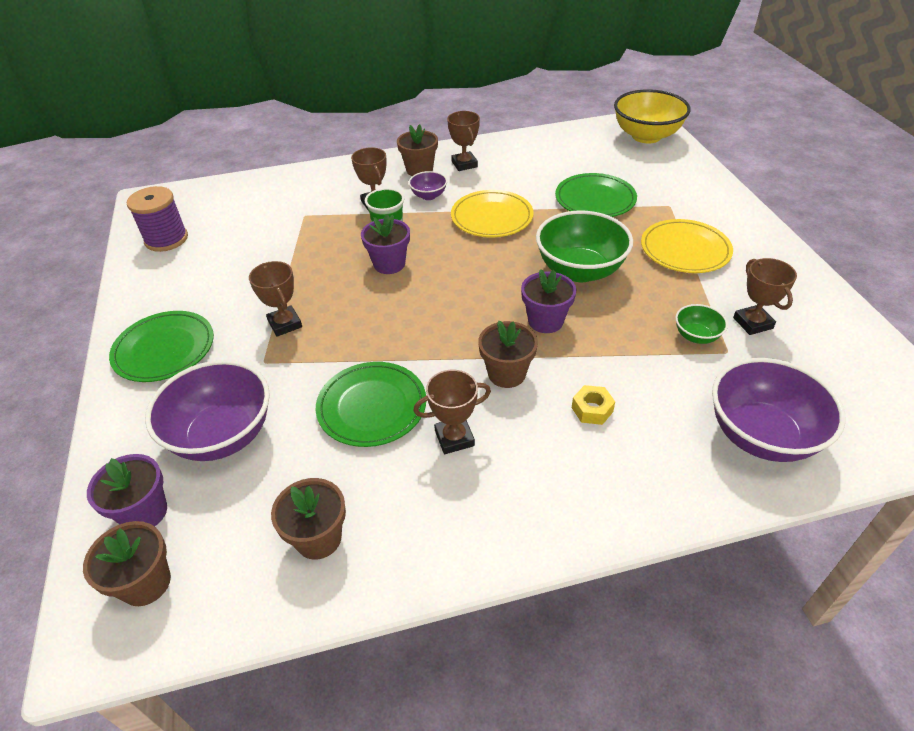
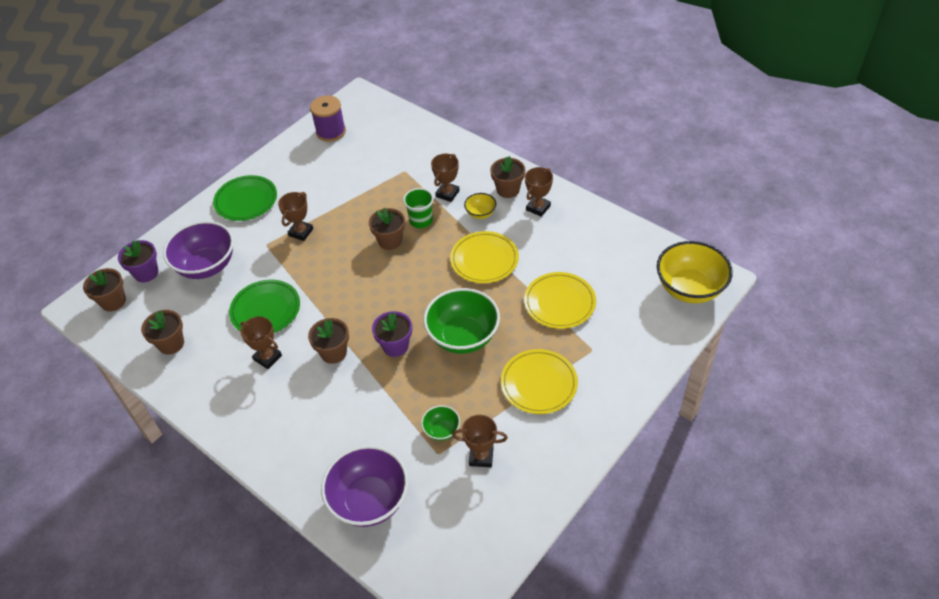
camera: 55 degrees right, 5 degrees up
(389, 264) = (390, 241): purple flower pot -> brown flower pot
(428, 196) = (480, 213): purple bowl -> yellow bowl
(592, 409) = (333, 407): yellow nut -> none
(595, 199) = (559, 303): green plate -> yellow plate
(752, 323) = (481, 456): brown trophy -> brown trophy turned 60 degrees clockwise

